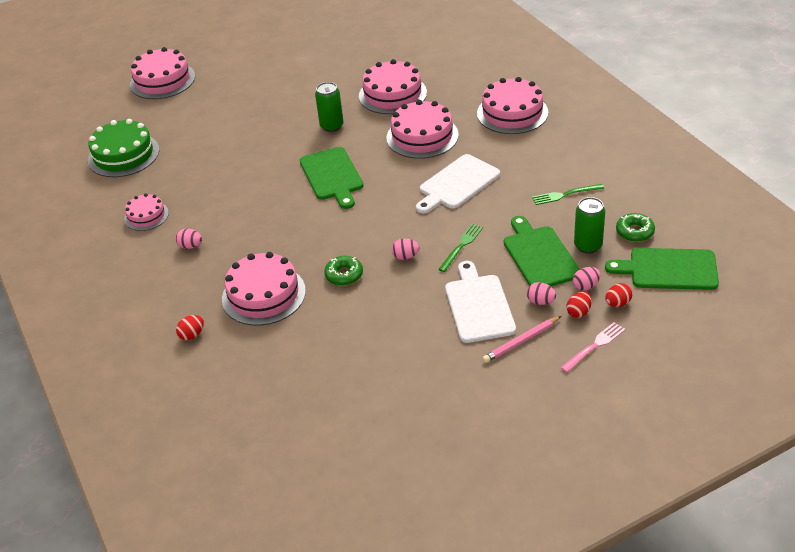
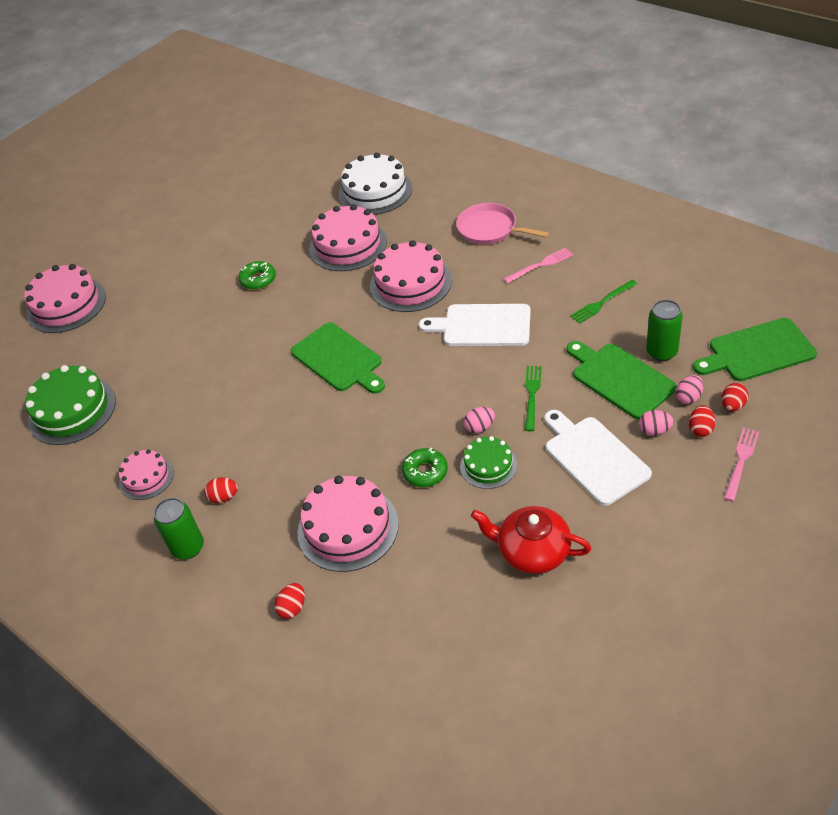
camera: 20 degrees left, 5 degrees up
(190, 246) = (224, 497): pink egg -> red egg
(332, 126) = (302, 301): green can -> green can (188, 547)
(386, 355) = (532, 551): none -> red teapot
(394, 285) = (488, 465): none -> green cake
(440, 59) = (375, 191): none -> white cake
(457, 184) = (482, 326): white cutting board -> white cutting board turned 75 degrees clockwise
(512, 113) = (490, 229): pink cake -> pink pan
(521, 341) = (664, 483): pink pencil -> none
(535, 152) = (541, 265): none -> pink fork
(635, 232) = (698, 321): green donut -> green donut (258, 280)

